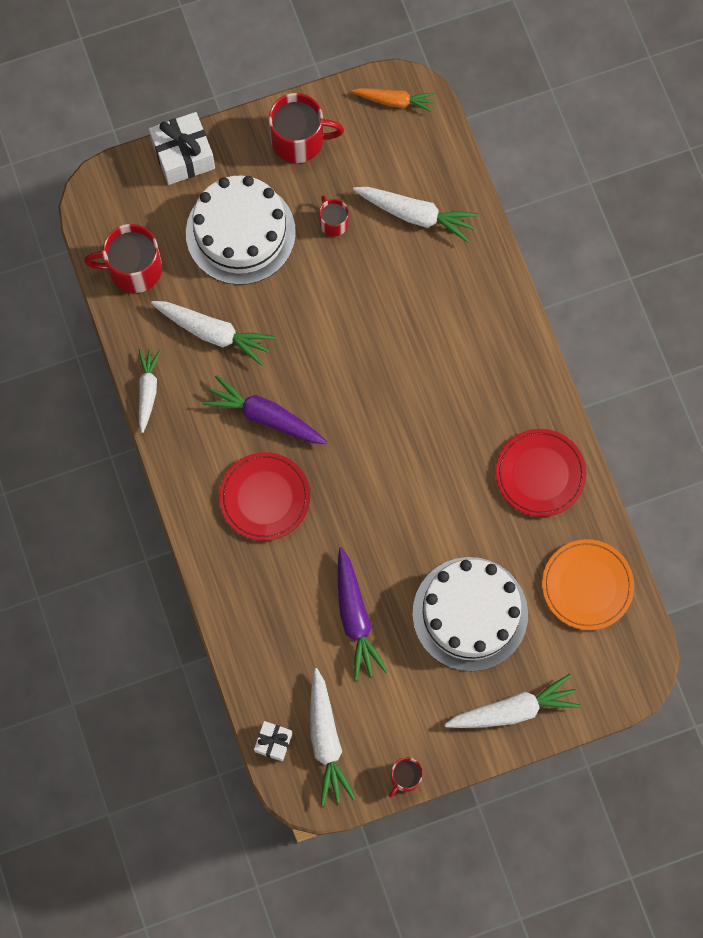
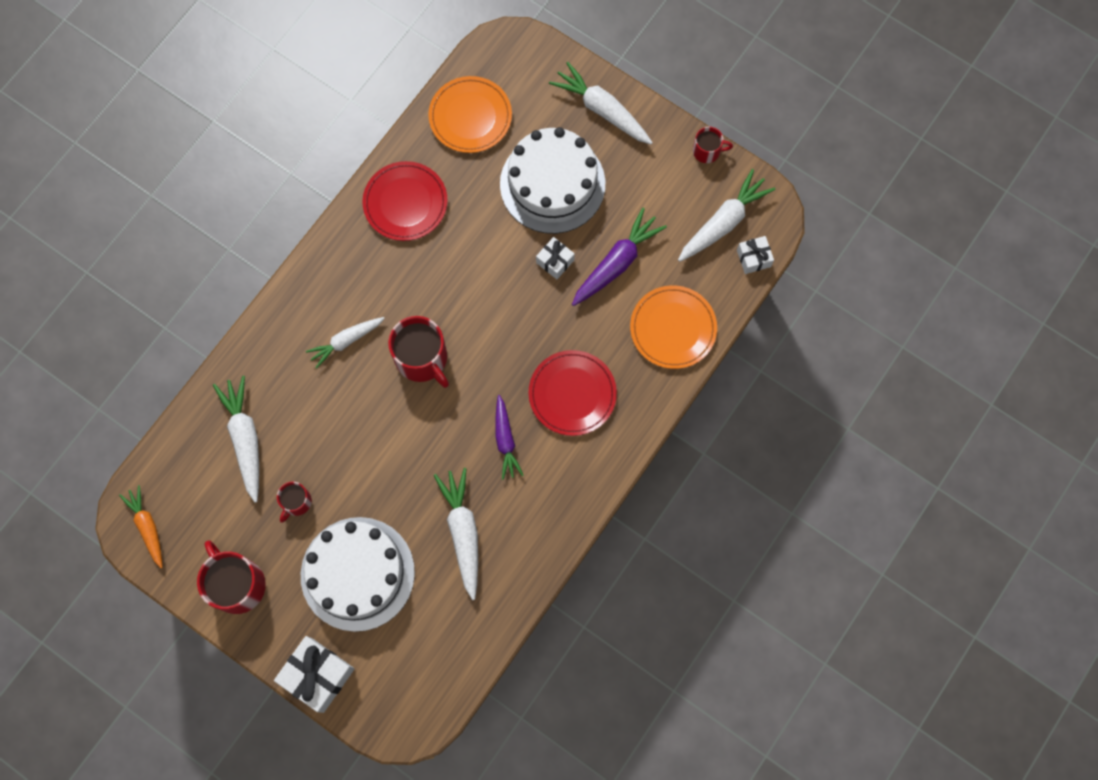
camera: 125 degrees left, 0 degrees up
(133, 268) = (451, 642): red mug -> red mug (422, 358)
(147, 391) = (550, 551): white carrot -> white carrot (346, 341)
(260, 623) = (673, 328): none -> orange plate
(265, 416) = (505, 440): purple carrot -> purple carrot, size x0.67
(394, 565) = (555, 261): none -> white gift

